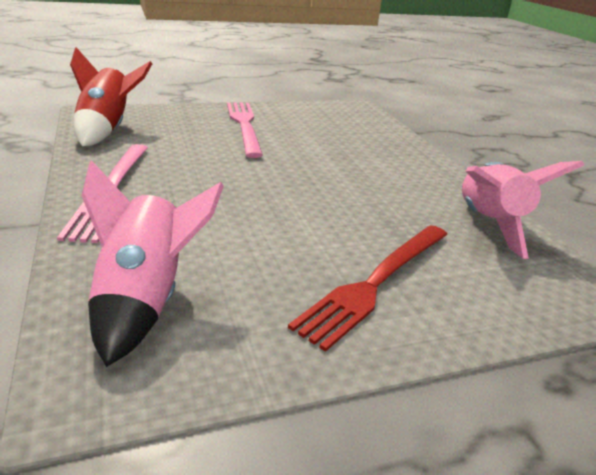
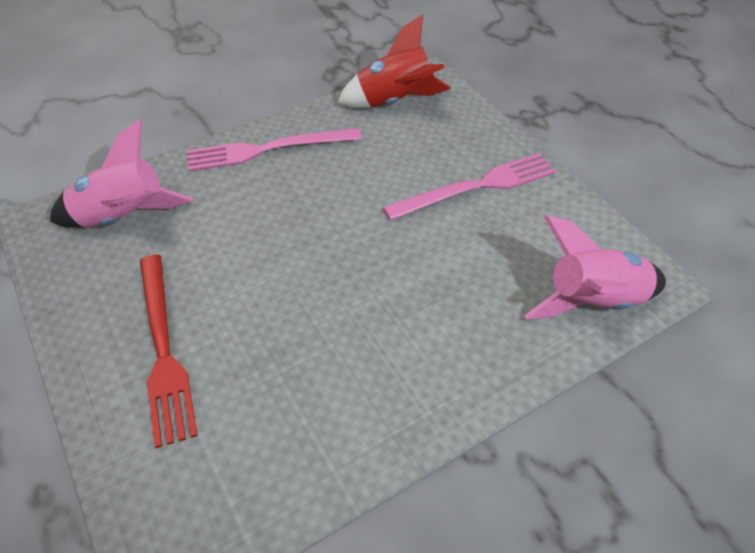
camera: 80 degrees right, 20 degrees up
(376, 282) = (164, 349): red fork -> red fork turned 135 degrees counterclockwise
(488, 223) = (309, 459): pink rocket -> pink rocket (592, 300)

